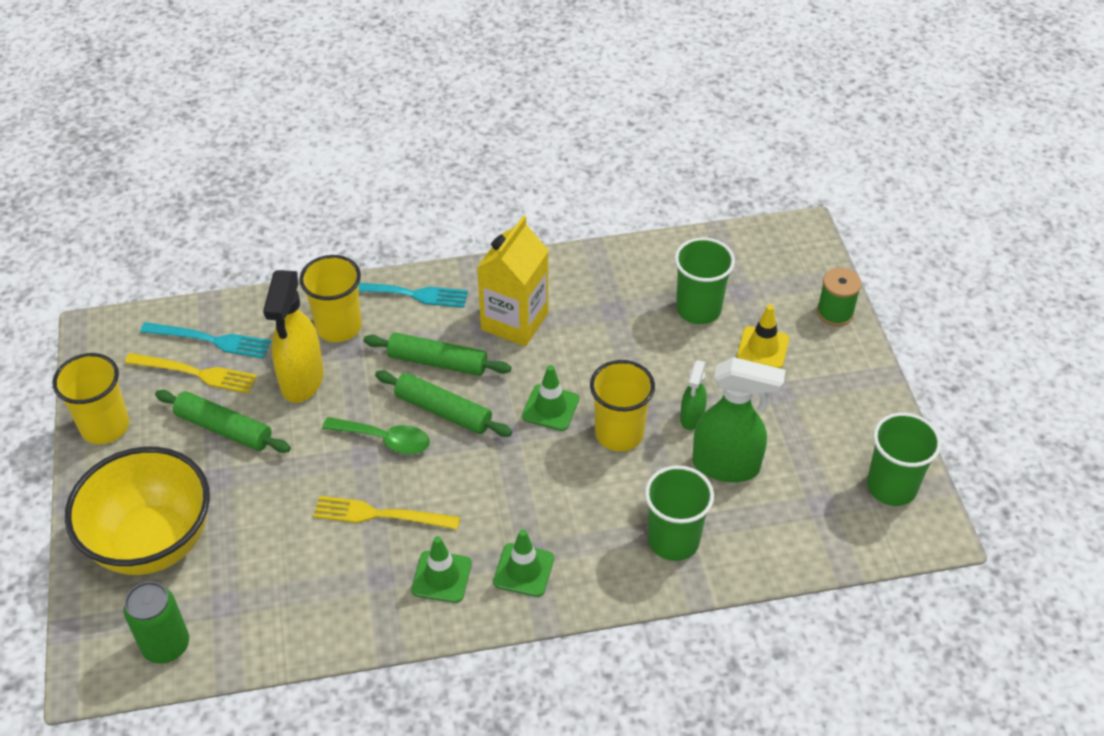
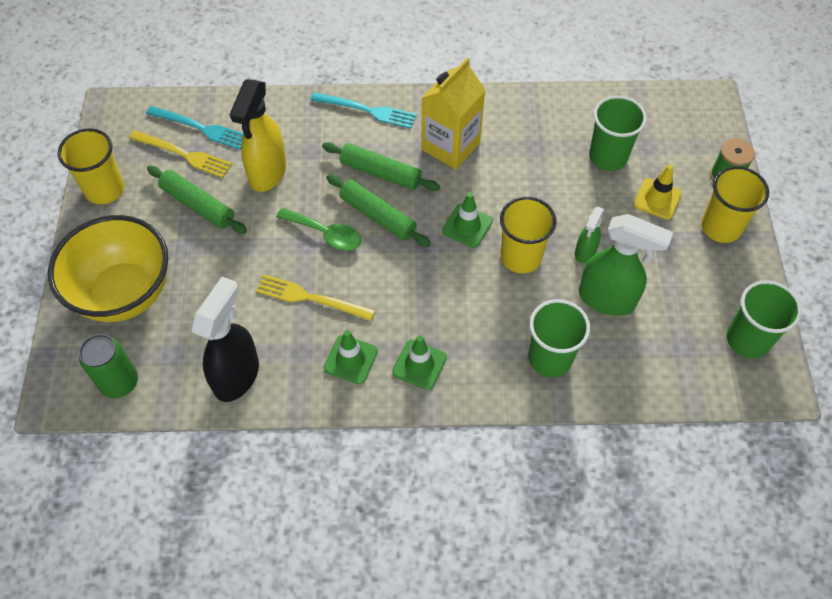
camera: 10 degrees right, 10 degrees up
(308, 615) = (237, 375): none -> black spray bottle
(338, 326) = (305, 131): yellow cup -> yellow cup (721, 227)

